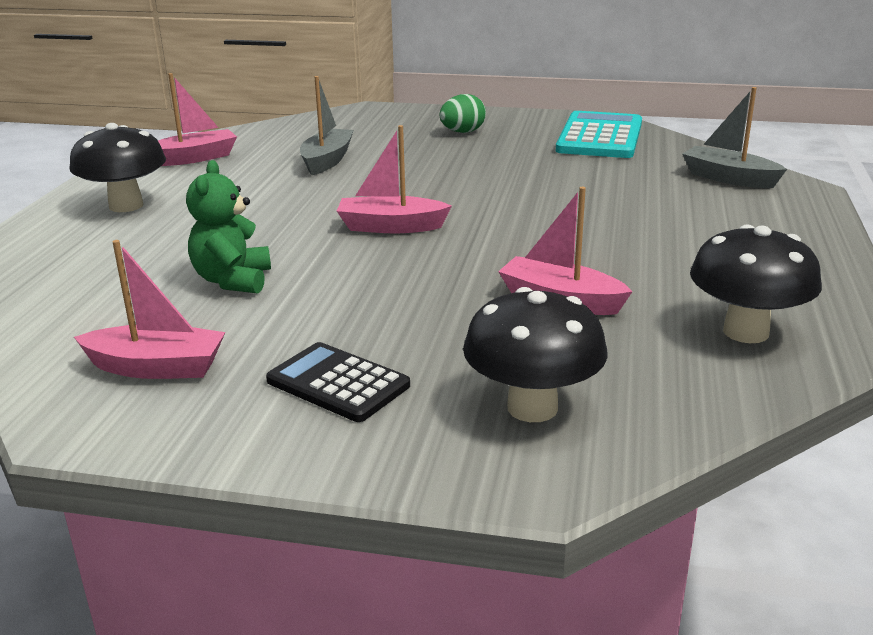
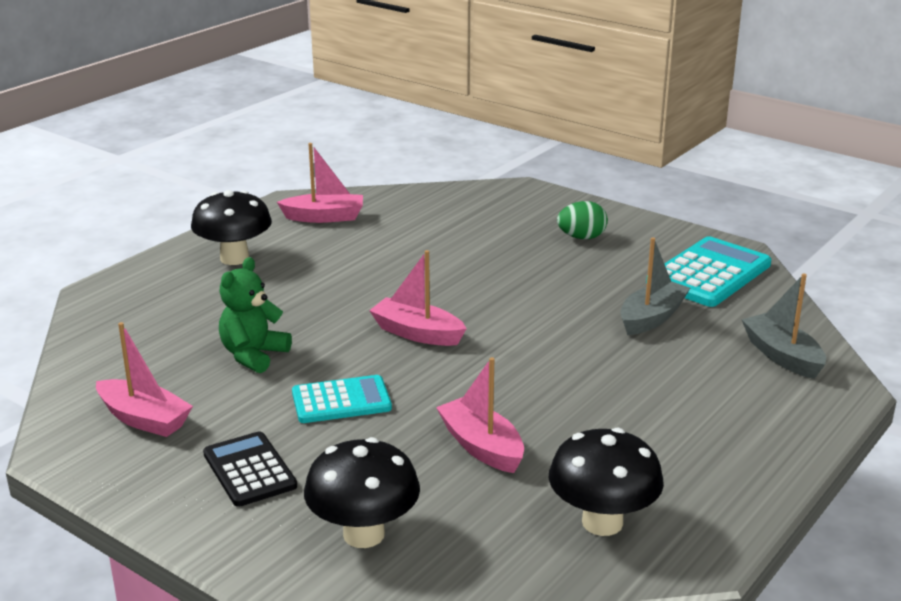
camera: 25 degrees right, 0 degrees up
(327, 161) = (430, 245): grey boat -> grey boat (651, 318)
(374, 297) = (341, 401): none -> turquoise calculator

